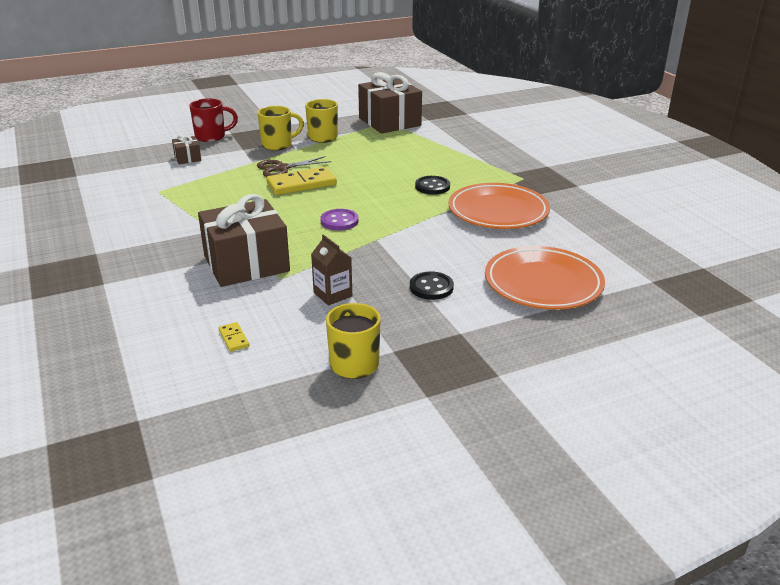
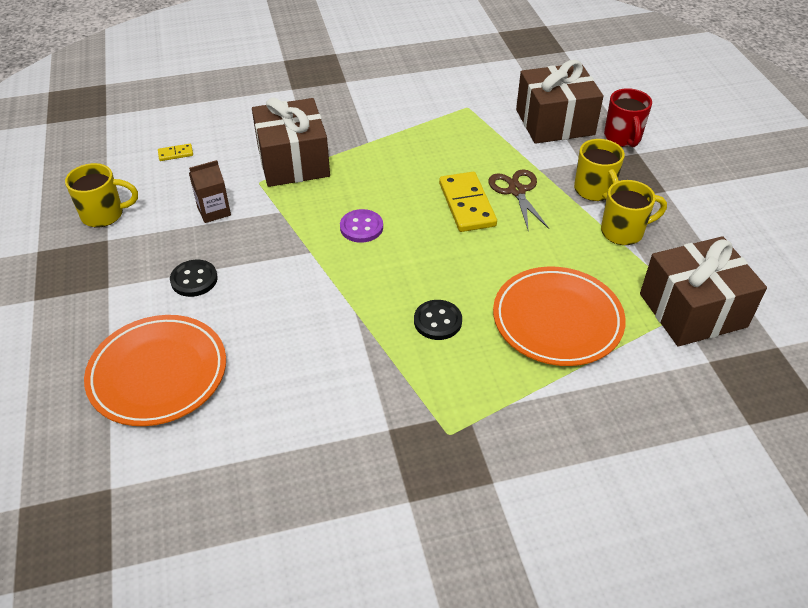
camera: 100 degrees right, 15 degrees up
(187, 158) = (554, 122): brown gift -> brown gift, size x2.24
(498, 211) = (346, 375): orange plate -> orange plate (557, 320)

